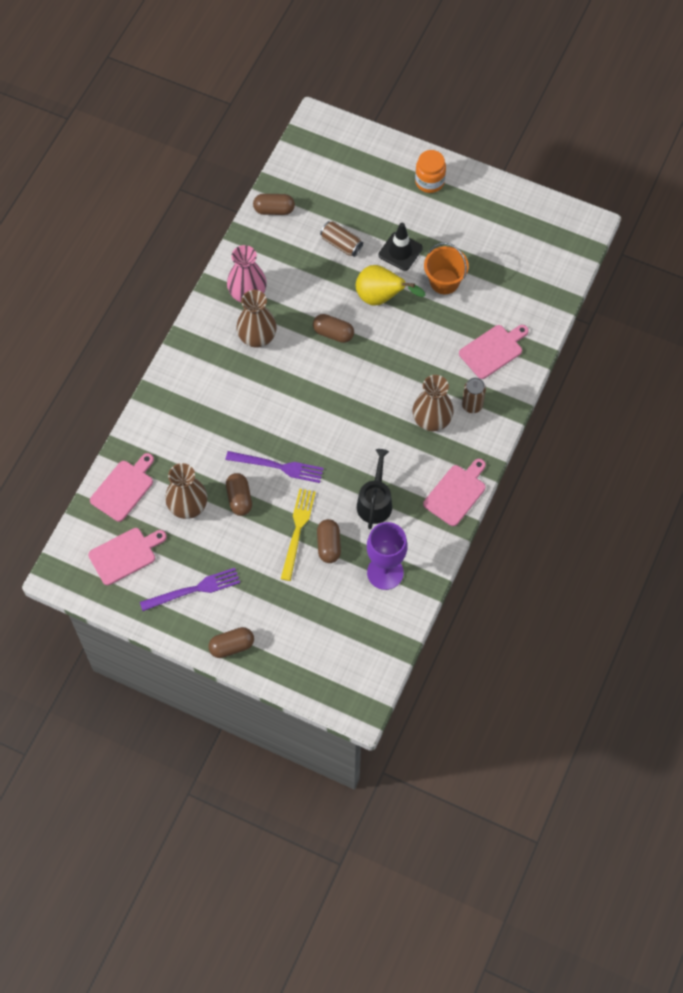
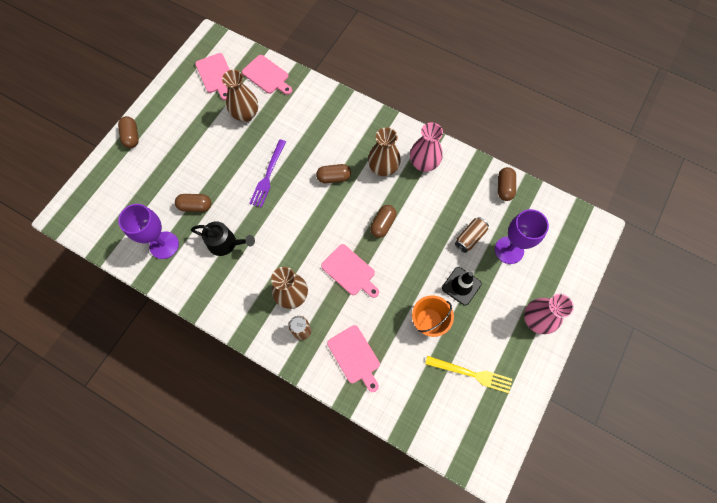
camera: 95 degrees right, 5 degrees up
(194, 590) = (180, 115): purple fork -> none
(239, 498) = (246, 147): brown capsule -> brown capsule (334, 177)
(297, 531) = (212, 185): yellow fork -> yellow fork (471, 374)
(352, 206) = (509, 250): none -> purple goblet
(381, 297) = (415, 265): yellow pear -> none
(429, 182) = (536, 319): orange jar -> pink vase
(456, 493) = (222, 308): pink cutting board -> pink cutting board (350, 271)

